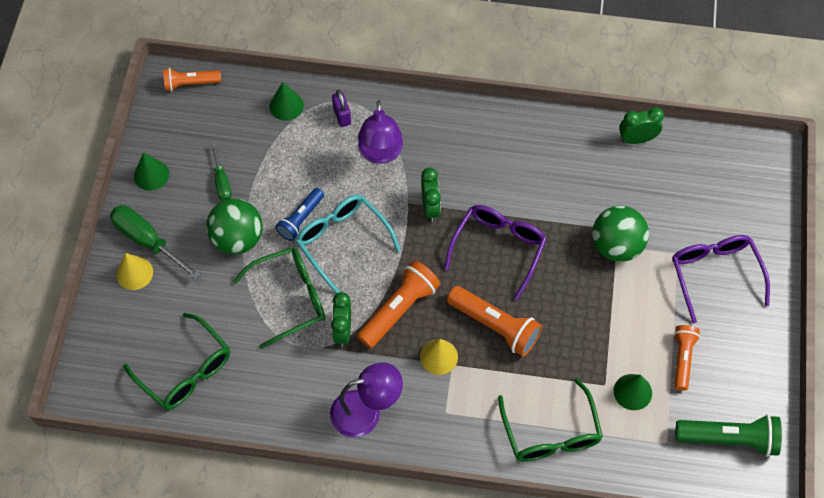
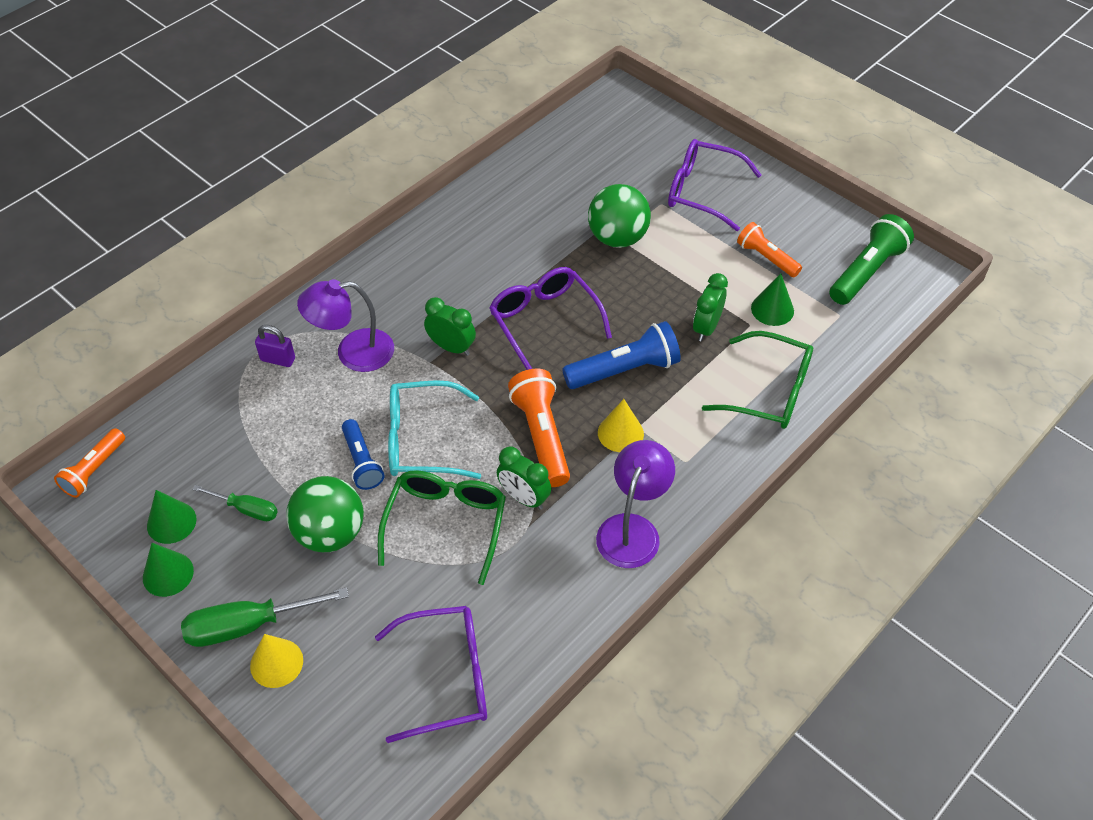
camera: 55 degrees left, 10 degrees down
(185, 370) = (446, 678): green glasses -> purple glasses
(286, 105) = (215, 399): green cone -> green cone (171, 522)
(380, 153) = (353, 352): purple lamp -> purple lamp turned 135 degrees clockwise
(495, 326) = (624, 370): orange flashlight -> blue flashlight
(637, 139) = (524, 164): green clock -> green clock (706, 328)

